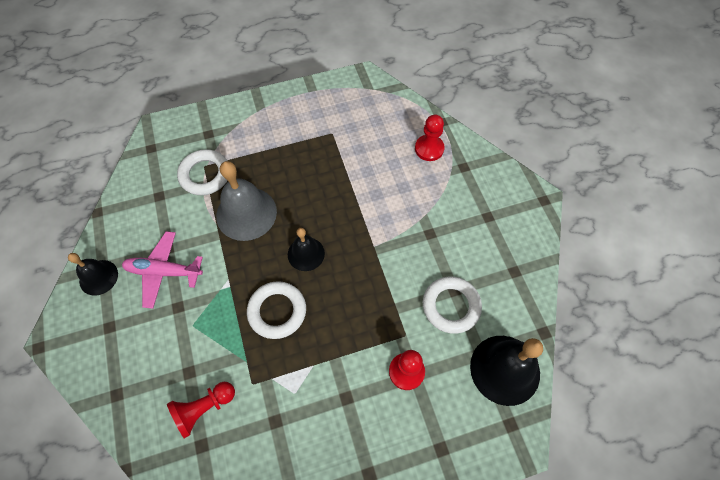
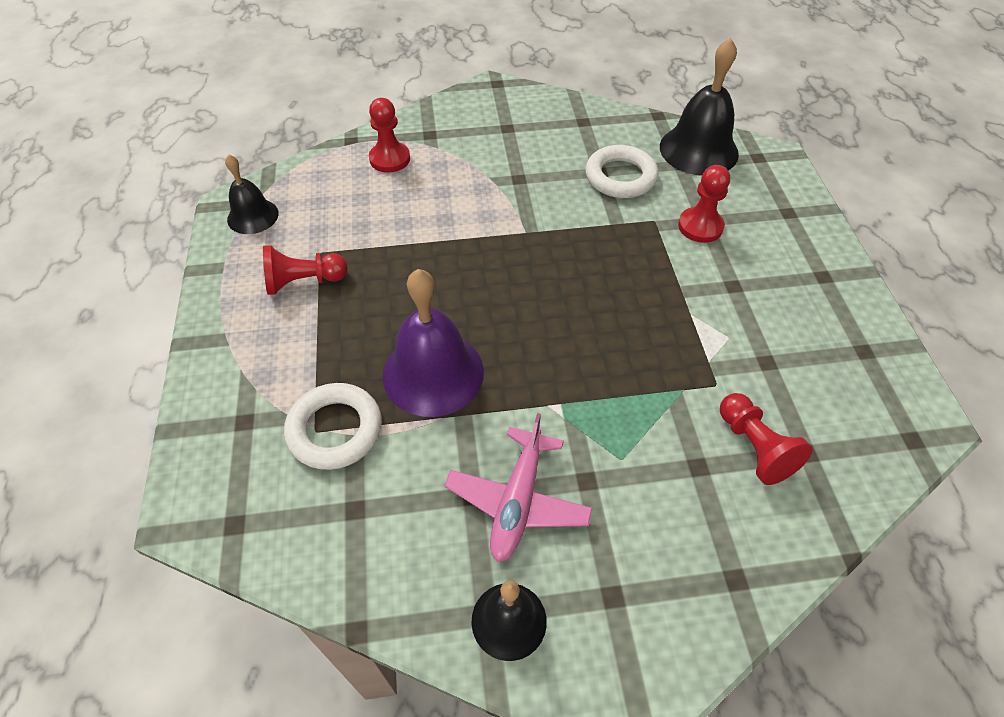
camera: 80 degrees left, 10 degrees down
(246, 213) = (433, 373): grey bell -> purple bell
(277, 311) = (609, 346): white ring -> none
(306, 254) = (522, 305): black bell -> black bell (253, 216)
(307, 132) = (304, 282): none -> red pawn

